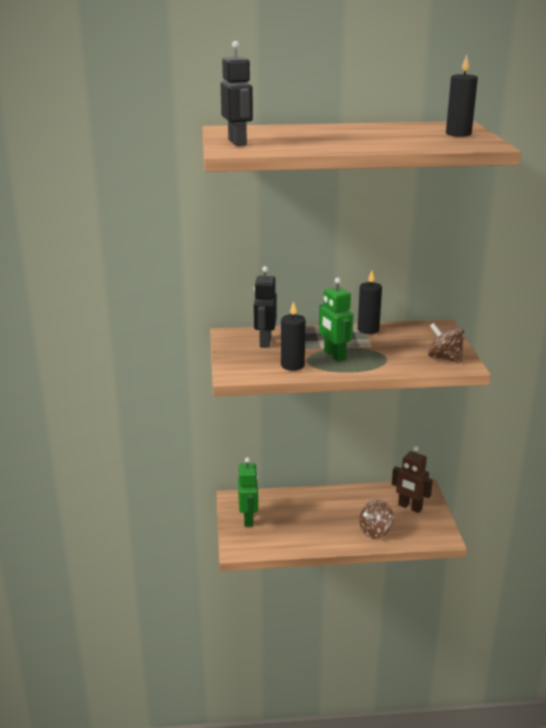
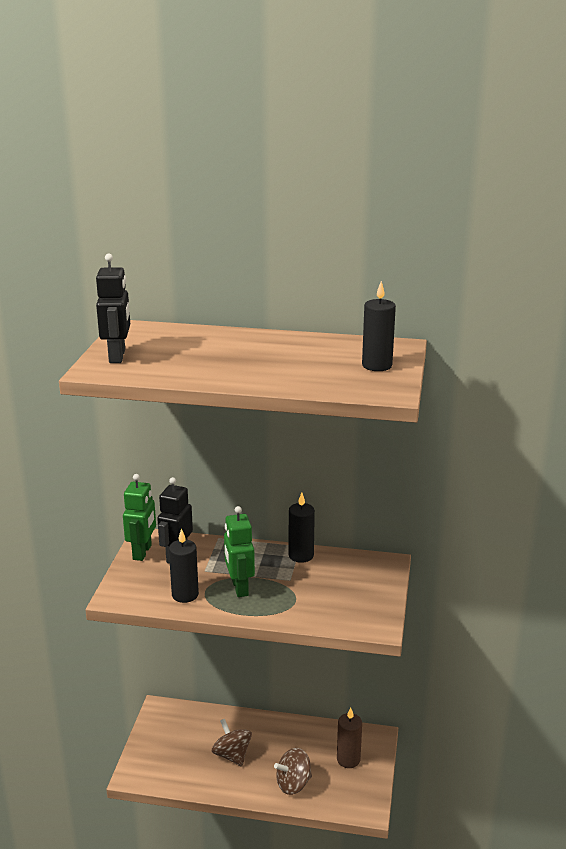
camera: 15 degrees right, 0 degrees up
(248, 519) = (162, 739): green robot -> green robot (142, 552)
(410, 507) = (348, 759): brown robot -> brown candle
(444, 358) = (361, 612): brown spinning top -> brown spinning top (232, 755)

